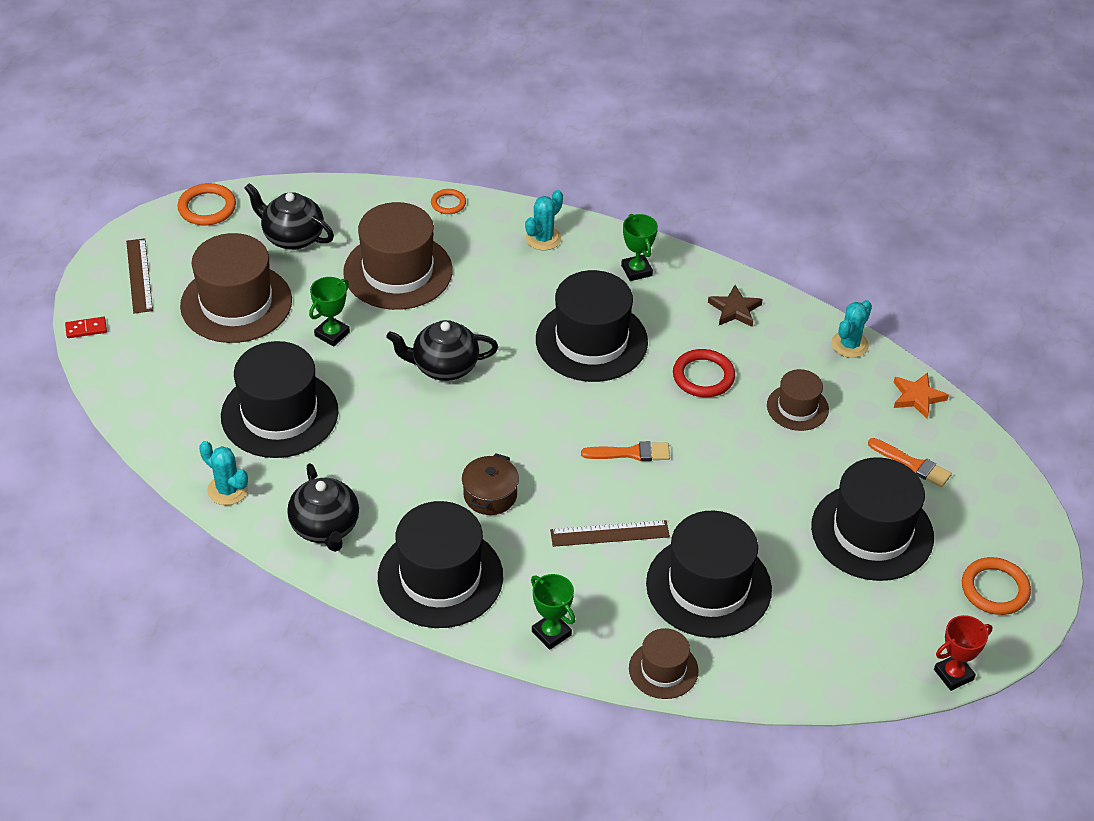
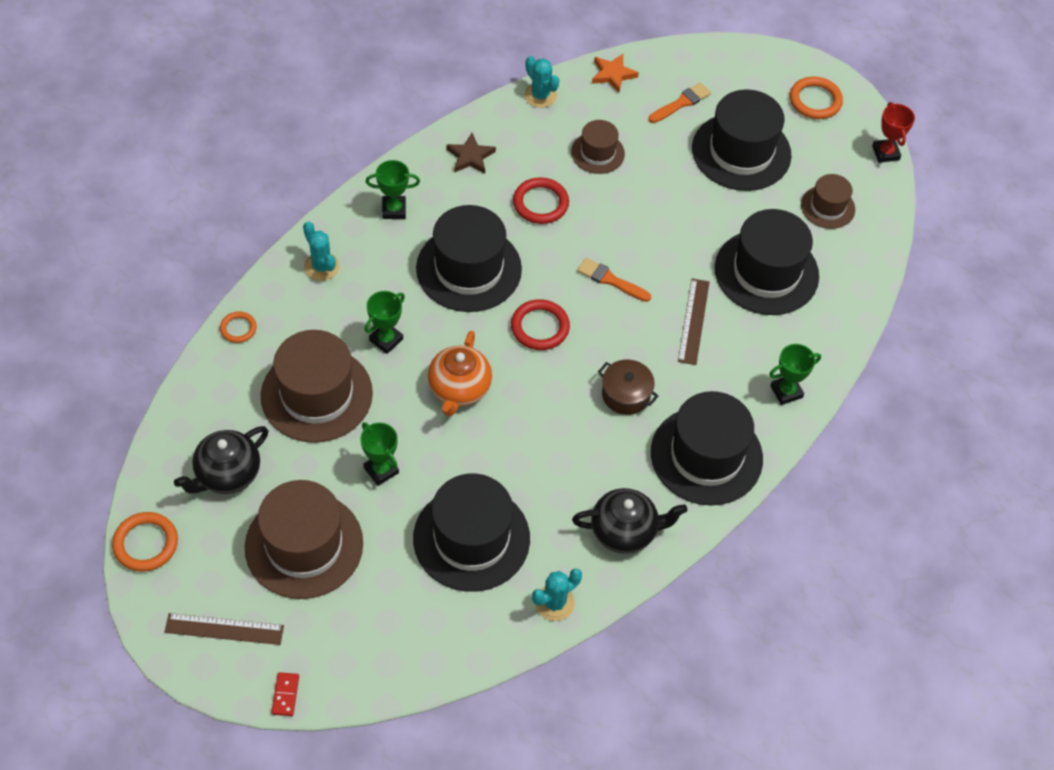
camera: 75 degrees left, 10 degrees up
(444, 367) = (459, 389): black teapot -> orange teapot
(479, 302) = (386, 340): none -> green trophy
(544, 410) = (540, 327): none -> red ring
(631, 453) = (610, 280): orange brush -> orange brush turned 75 degrees counterclockwise
(663, 669) = (840, 327): brown hat -> brown hat (827, 207)

